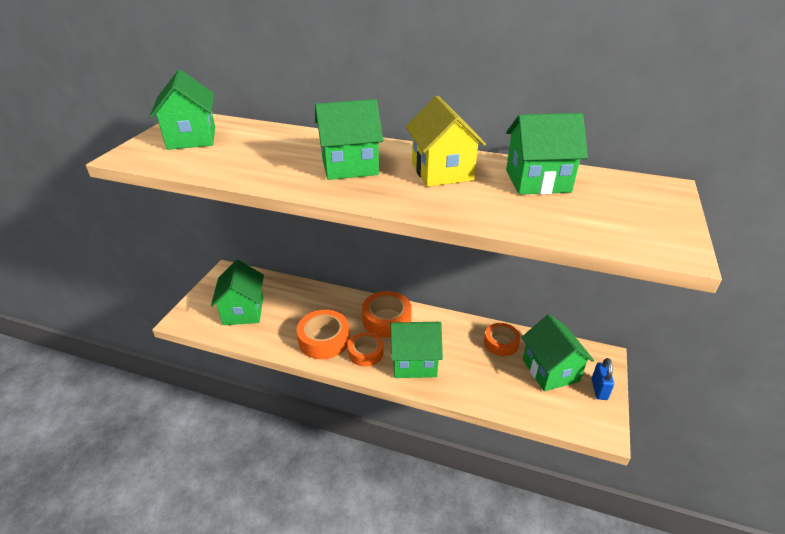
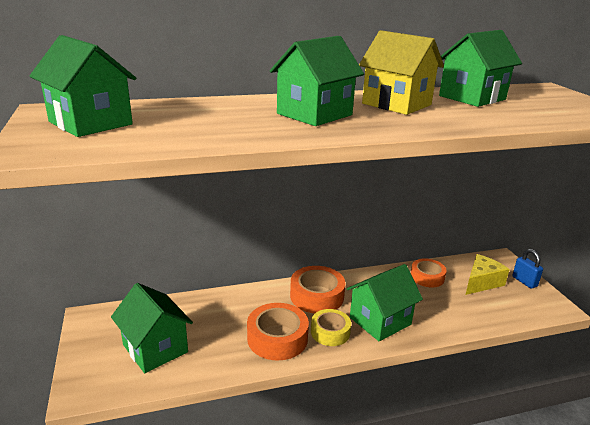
camera: 35 degrees left, 10 degrees down
(366, 353) = (330, 332): orange tape -> yellow tape
(550, 370) = (481, 282): green house -> yellow cheese

